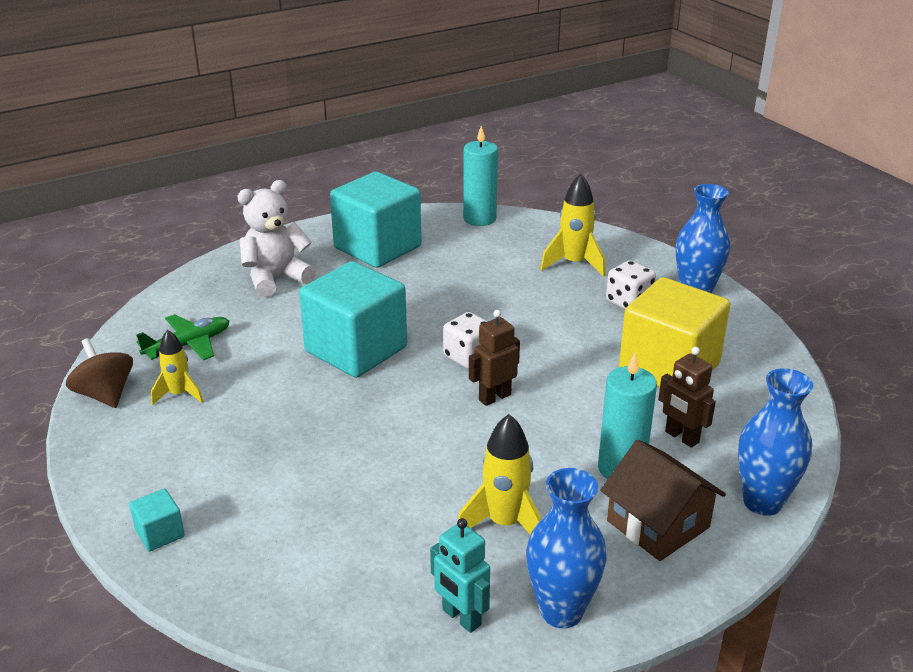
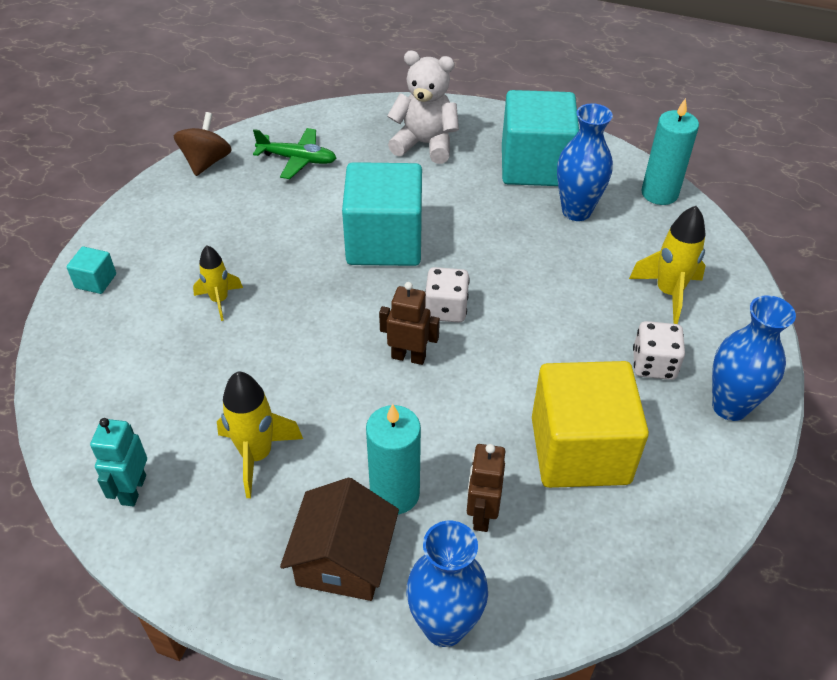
camera: 50 degrees right, 15 degrees up
(179, 394) = (240, 193): yellow rocket -> yellow rocket (219, 300)
(561, 611) = (184, 549): blue vase -> blue vase (576, 211)

